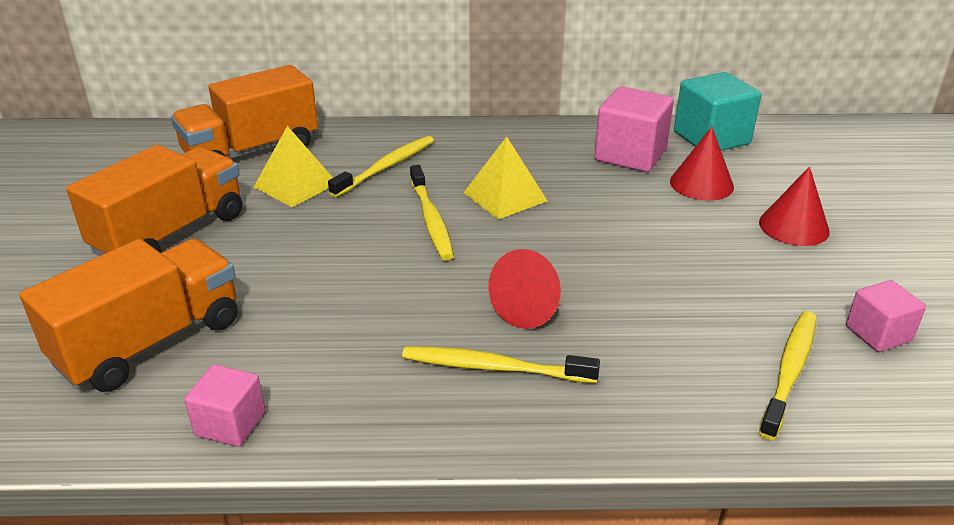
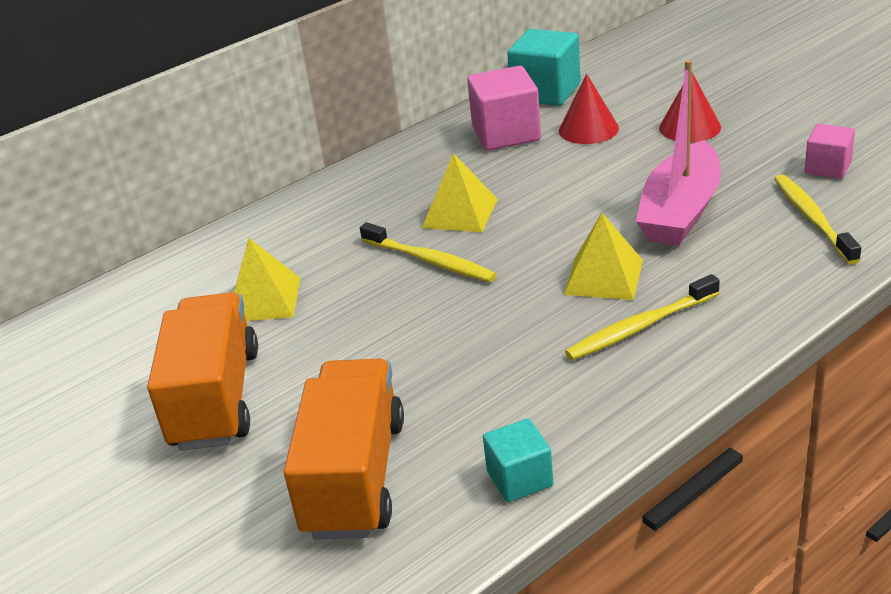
camera: 35 degrees left, 0 degrees up
(230, 423) = (519, 478): pink cube -> turquoise cube
(251, 151) = (167, 297): orange truck -> none
(386, 167) = (322, 243): yellow toothbrush -> none
(530, 308) = (603, 277): red cone -> yellow pyramid
(676, 293) = (680, 211): none -> pink boat

